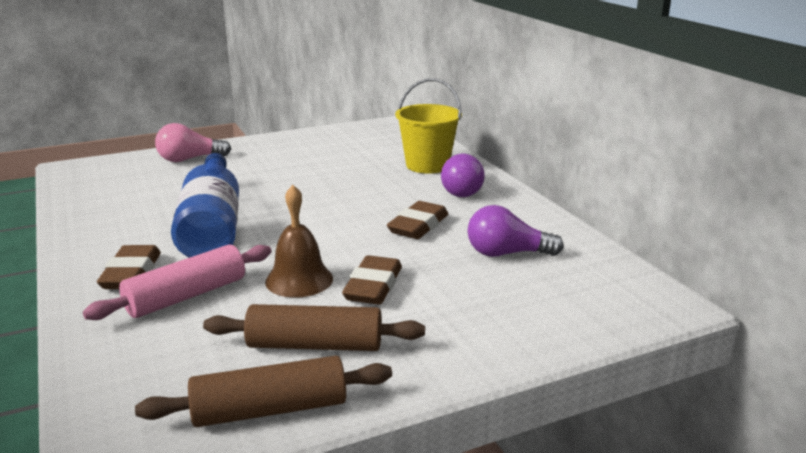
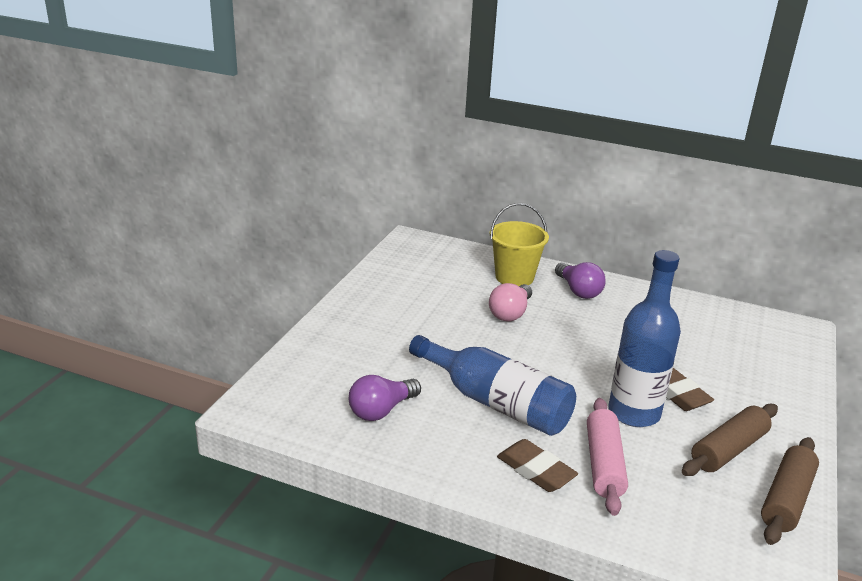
camera: 45 degrees left, 5 degrees up
(189, 159) = (333, 350): pink light bulb -> pink light bulb (510, 313)
(299, 280) = (634, 413): brown bell -> blue bottle
(418, 226) = (610, 334): brown eraser -> none
(506, 253) = (689, 332): purple light bulb -> purple light bulb (381, 410)

